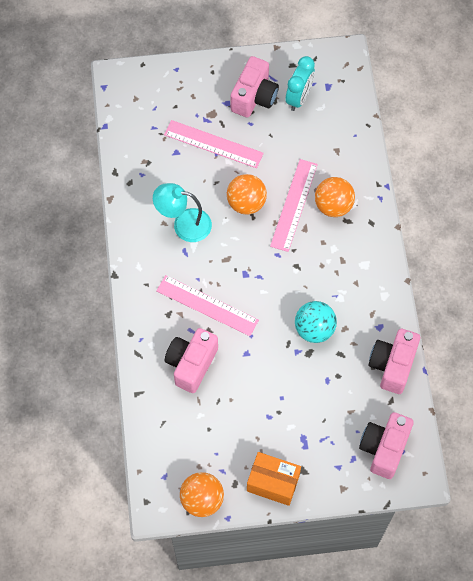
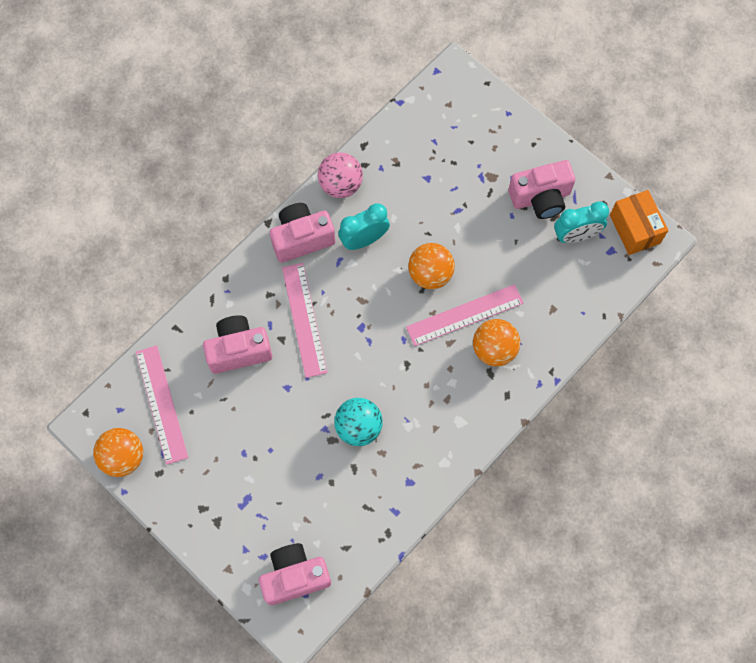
camera: 50 degrees right, 5 degrees up
(130, 208) = (340, 184): none -> pink ball
(184, 224) = (364, 239): turquoise lamp -> turquoise clock
(213, 144) = (463, 201): pink ruler -> pink ruler (161, 404)
(273, 483) = (185, 504): orange box -> orange box (634, 229)
(392, 365) = (381, 522): pink camera -> pink camera (302, 238)

